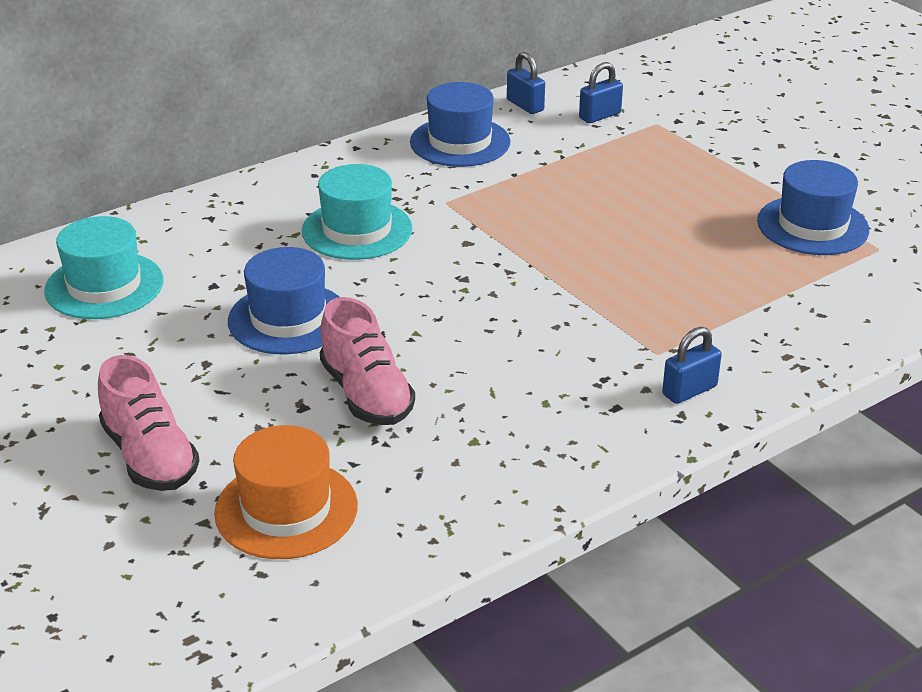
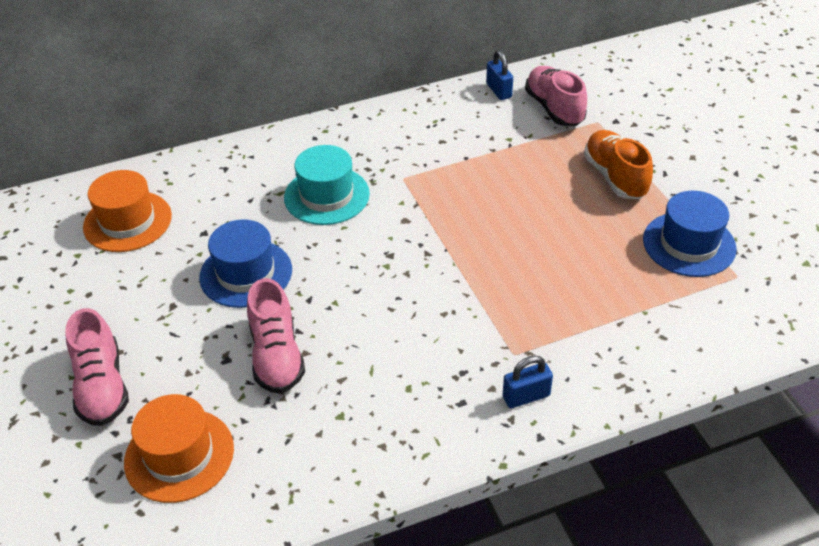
camera: 15 degrees right, 10 degrees up
(104, 286) = (127, 221): turquoise hat -> orange hat
(460, 142) = (435, 120): blue hat -> none
(600, 116) = (554, 108): blue padlock -> pink shoe
(700, 173) = (615, 177): none -> orange shoe

